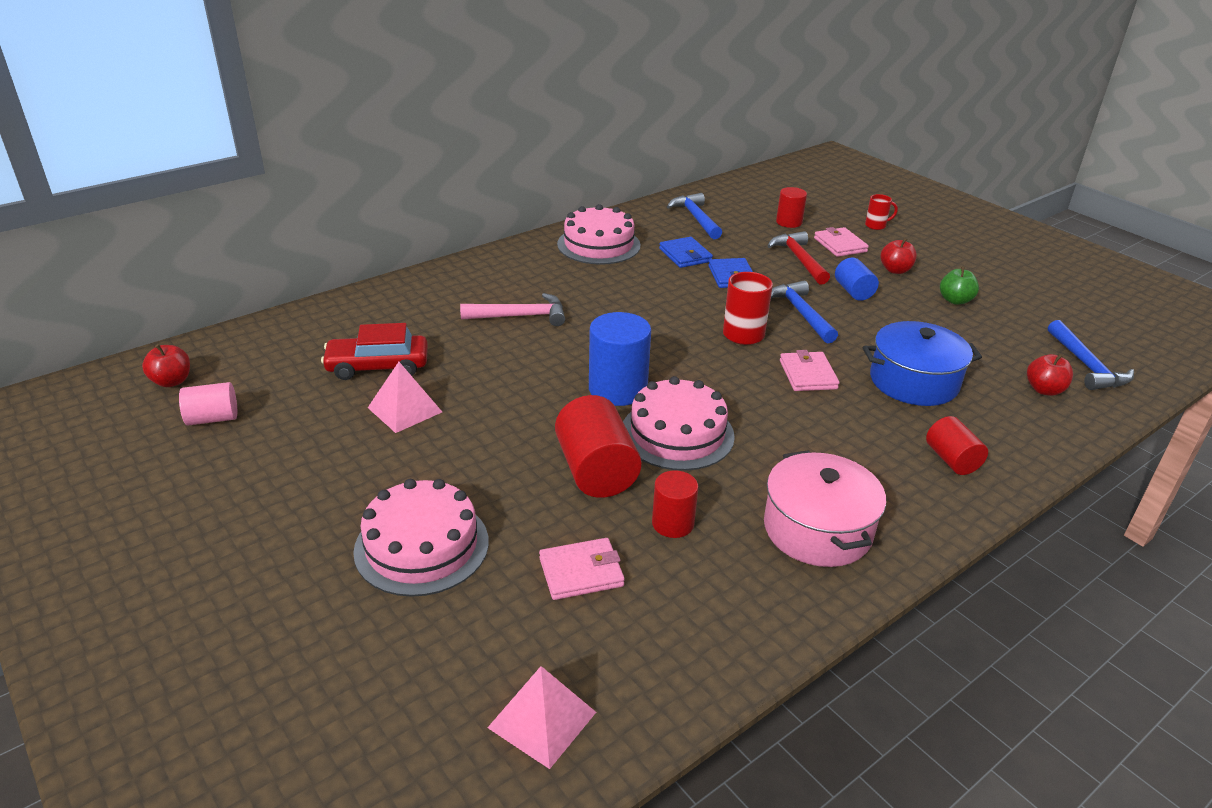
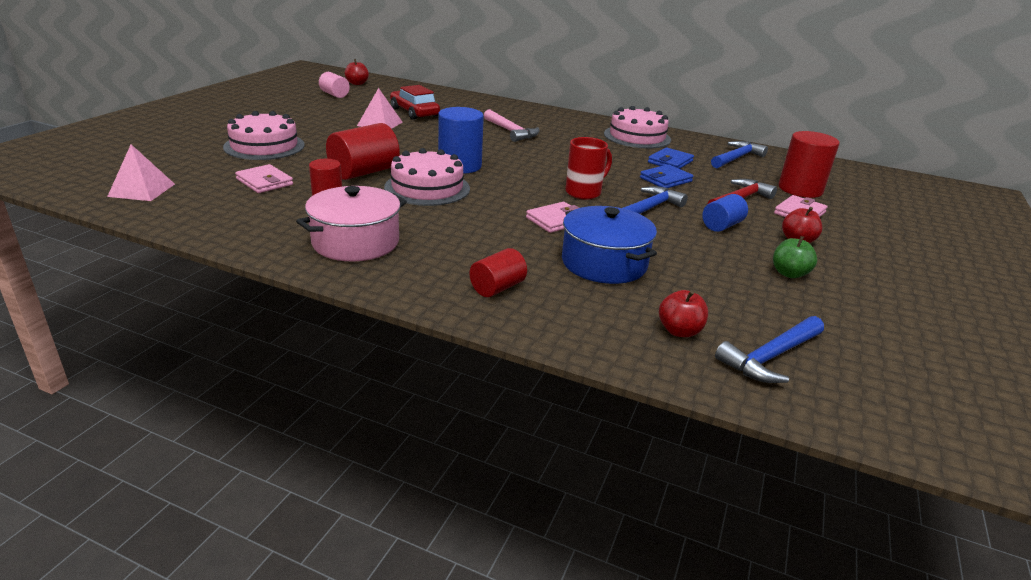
camera: 60 degrees right, 5 degrees down
(789, 222) = (800, 189): red cylinder -> red cylinder, size x1.67
(876, 226) = (873, 225): red mug -> none

